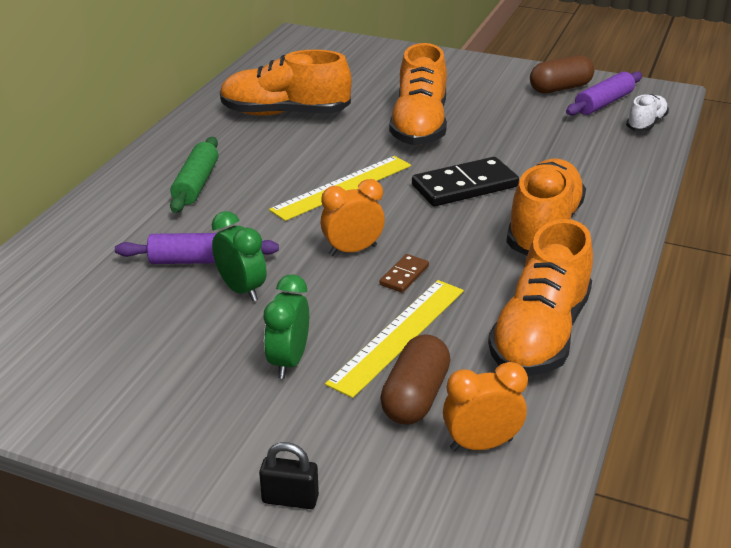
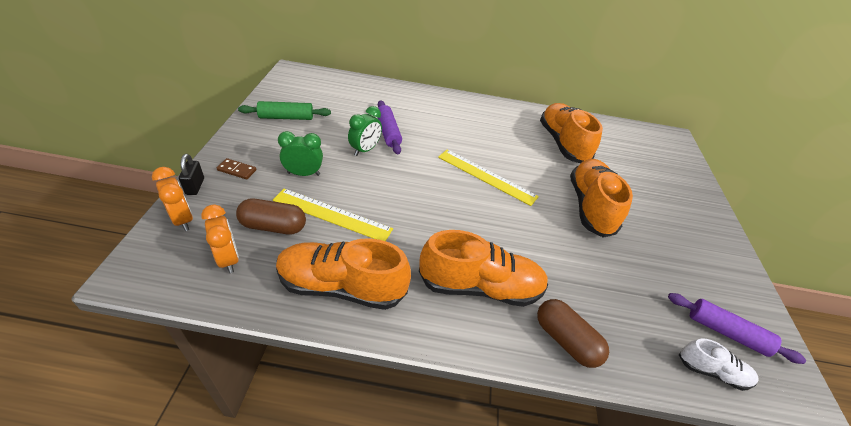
camera: 70 degrees right, 10 degrees up
(196, 184) = (462, 121): green rolling pin -> green rolling pin (286, 117)
(352, 250) = (416, 187): orange clock -> orange clock (183, 219)
(404, 275) = (395, 212): brown domino -> brown domino (237, 170)
(419, 126) = (590, 206): orange shoe -> orange shoe turned 105 degrees clockwise
(464, 186) = (518, 236): black domino -> none
(560, 88) = (726, 295): brown capsule -> brown capsule (565, 340)

